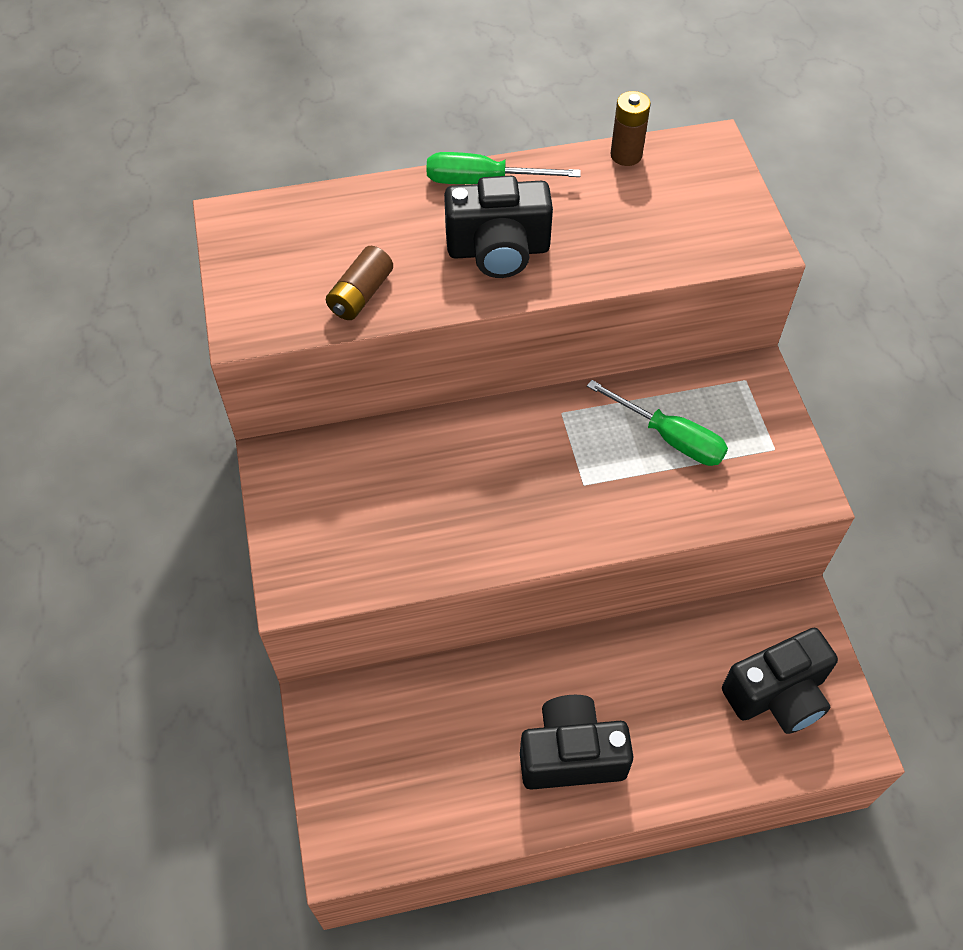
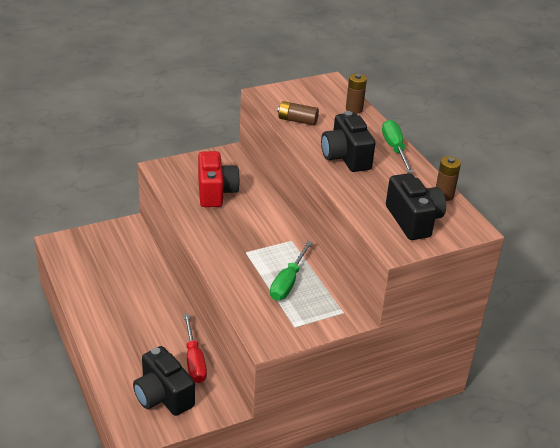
camera: 75 degrees right, 20 degrees down
(342, 206) = (354, 109): none -> brown battery
(399, 504) = (216, 192): none -> red camera
(571, 755) = (115, 313): black camera -> black camera (413, 220)
(701, 638) = (194, 360): none -> red screwdriver

